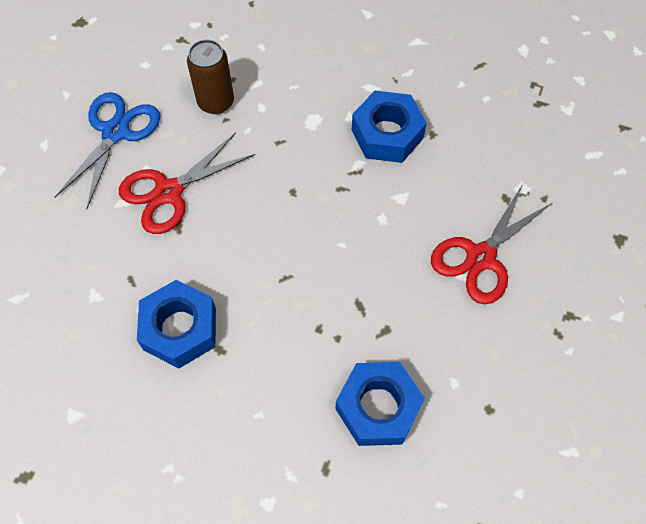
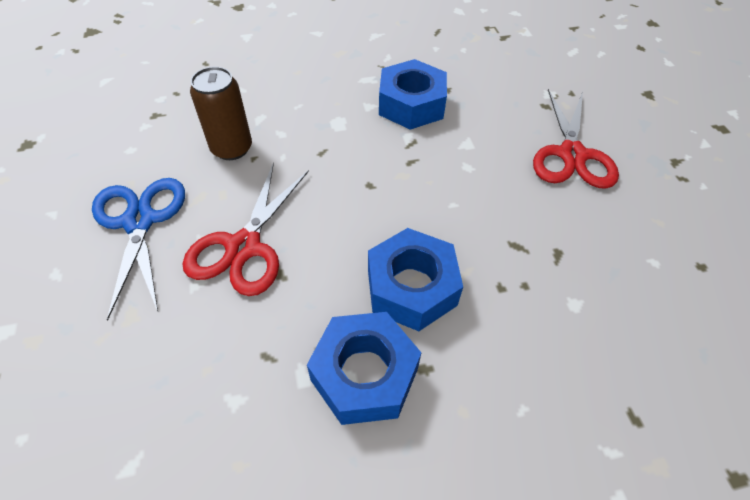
camera: 35 degrees left, 10 degrees down
(378, 407) = (620, 325): blue nut -> blue nut (411, 287)

